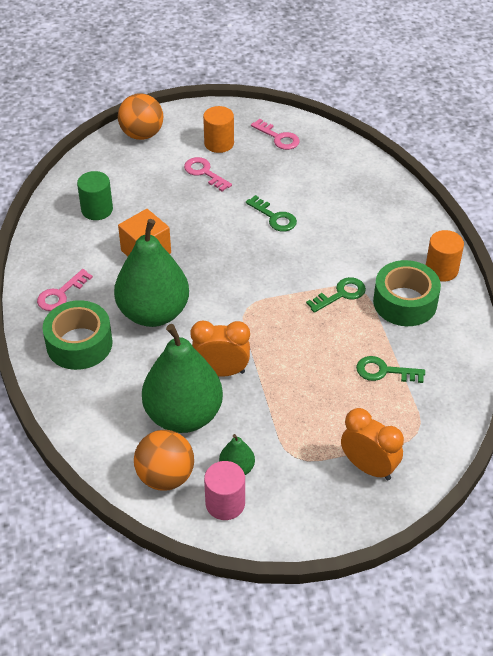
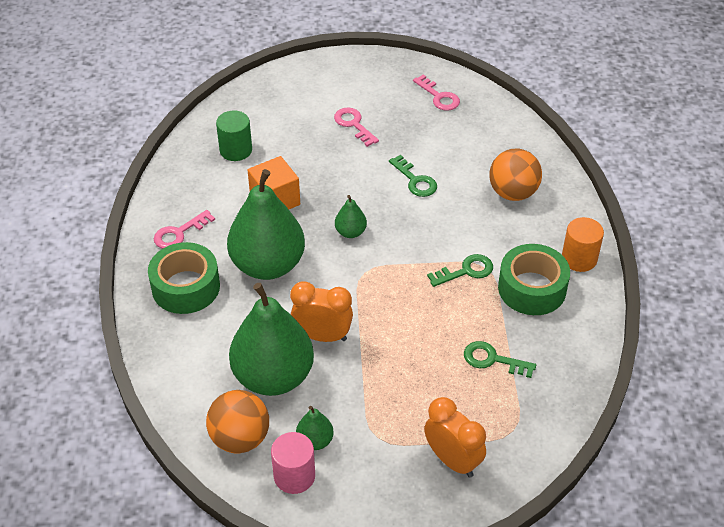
camera: 10 degrees right, 0 degrees up
(142, 134) = (299, 77): orange ball -> orange ball (513, 193)
(219, 143) = (376, 96): orange cylinder -> none
(225, 272) = (350, 232): none -> green pear

